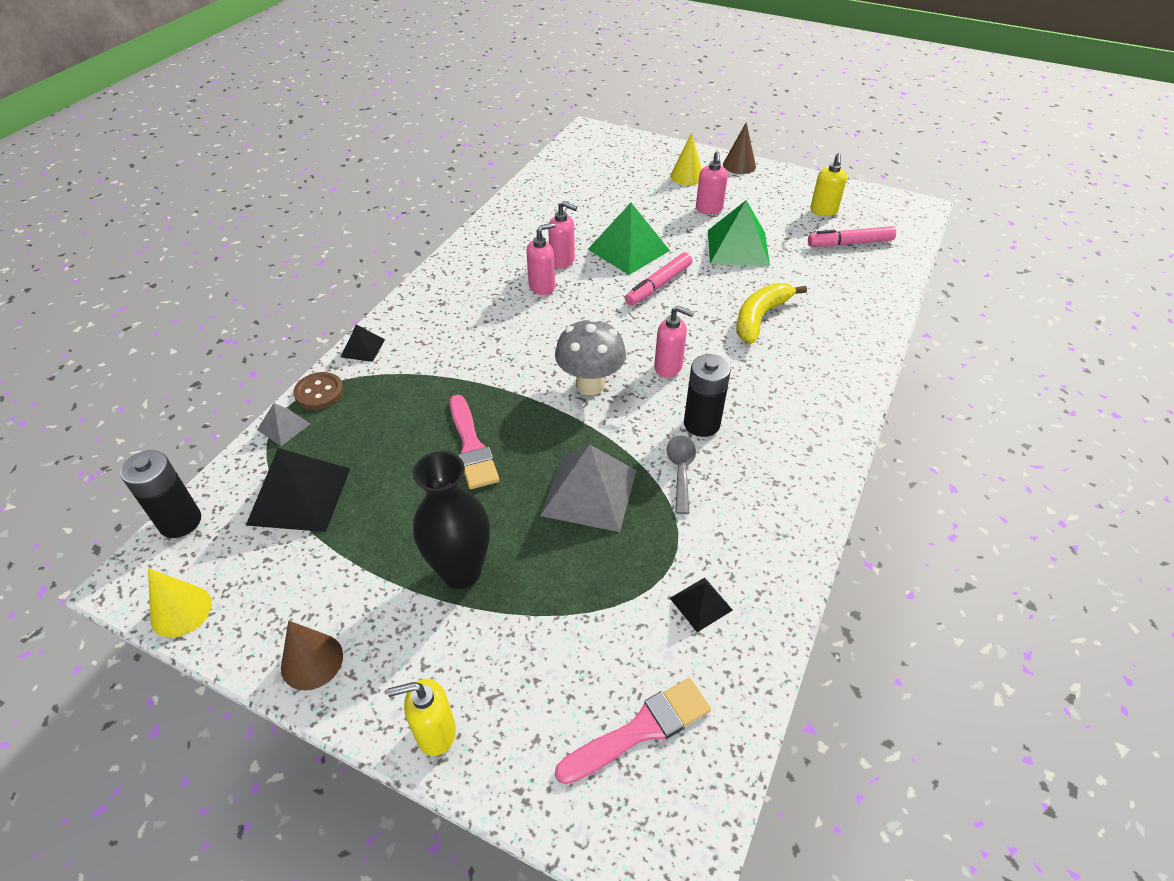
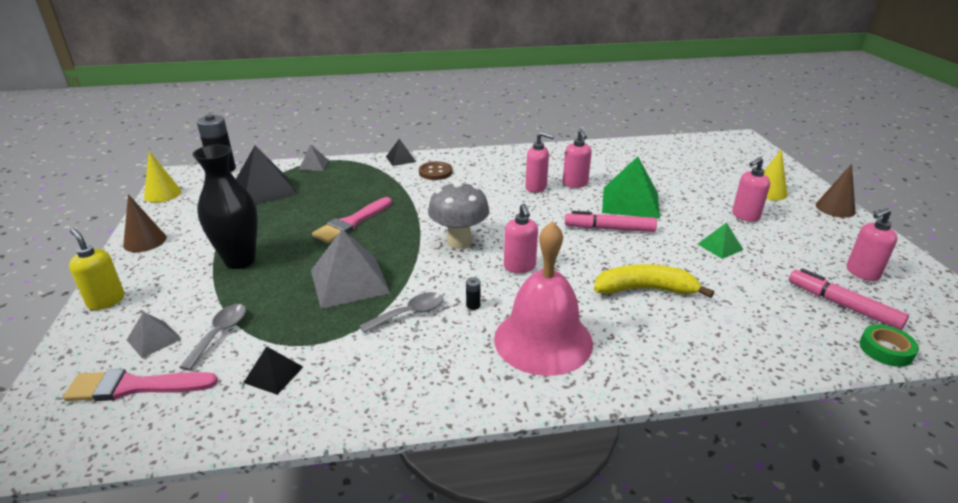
camera: 55 degrees right, 15 degrees down
(319, 392) = (350, 163): brown button -> brown button (435, 172)
(562, 695) = (154, 339): none -> grey pyramid
(599, 630) = (220, 334): none -> grey spoon
(640, 730) = (135, 387): pink brush -> pink brush turned 150 degrees clockwise
(701, 424) = (473, 305): black battery -> black battery, size x0.40
(738, 247) = (720, 246): green pyramid -> green pyramid, size x0.51
(780, 406) = (543, 340): none -> pink bell
(823, 211) = (862, 273): yellow soap dispenser -> pink soap dispenser
(903, 258) = (885, 350): none -> green tape

